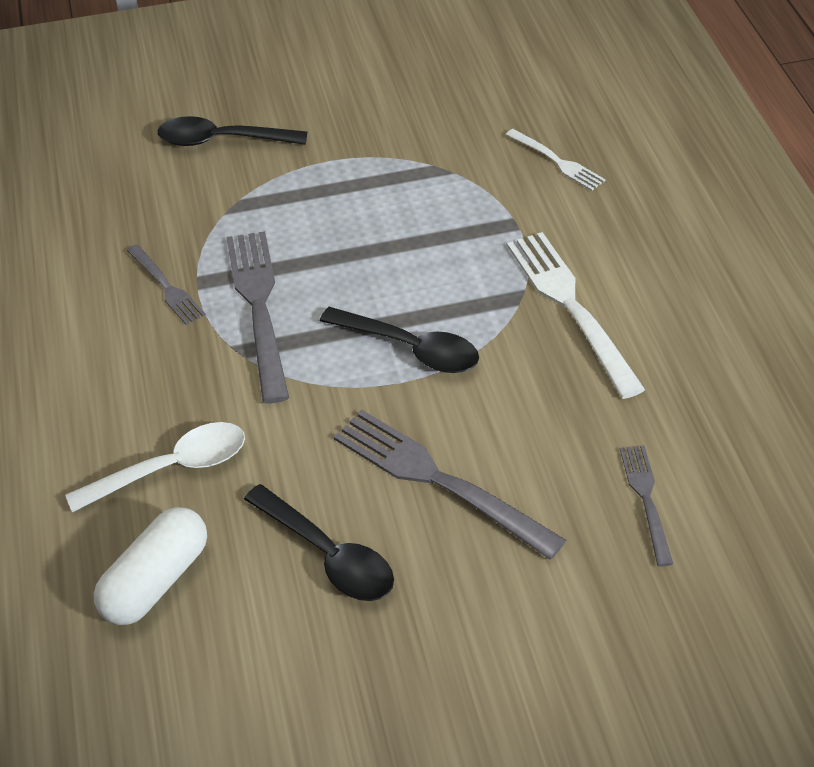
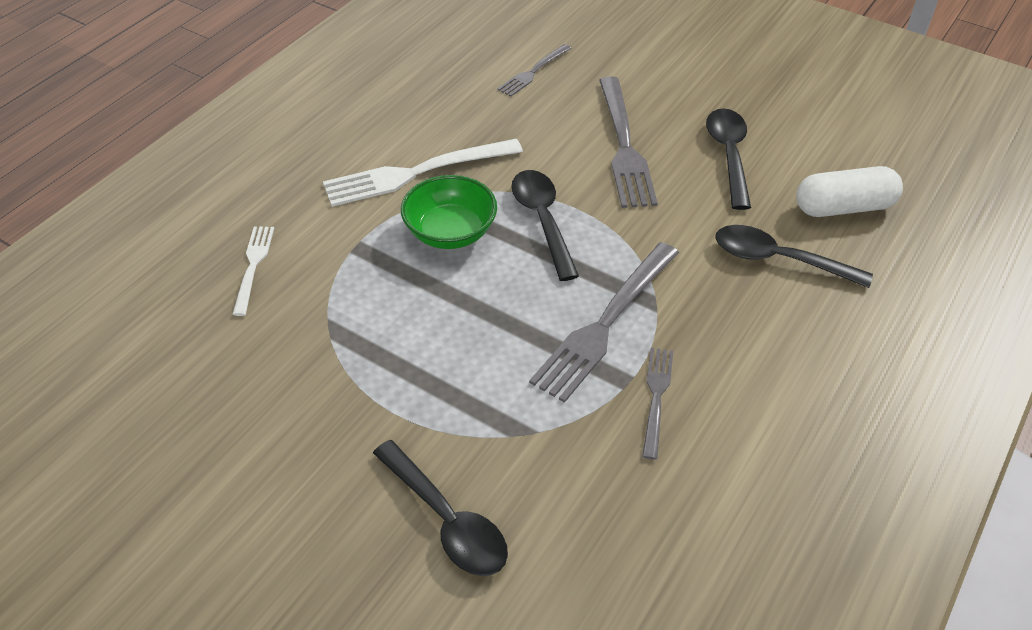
camera: 135 degrees left, 0 degrees up
(171, 468) = (779, 260): white spoon -> black spoon
(466, 284) = (450, 232): none -> green bowl
(570, 306) = (415, 173): white fork -> white fork turned 45 degrees clockwise

